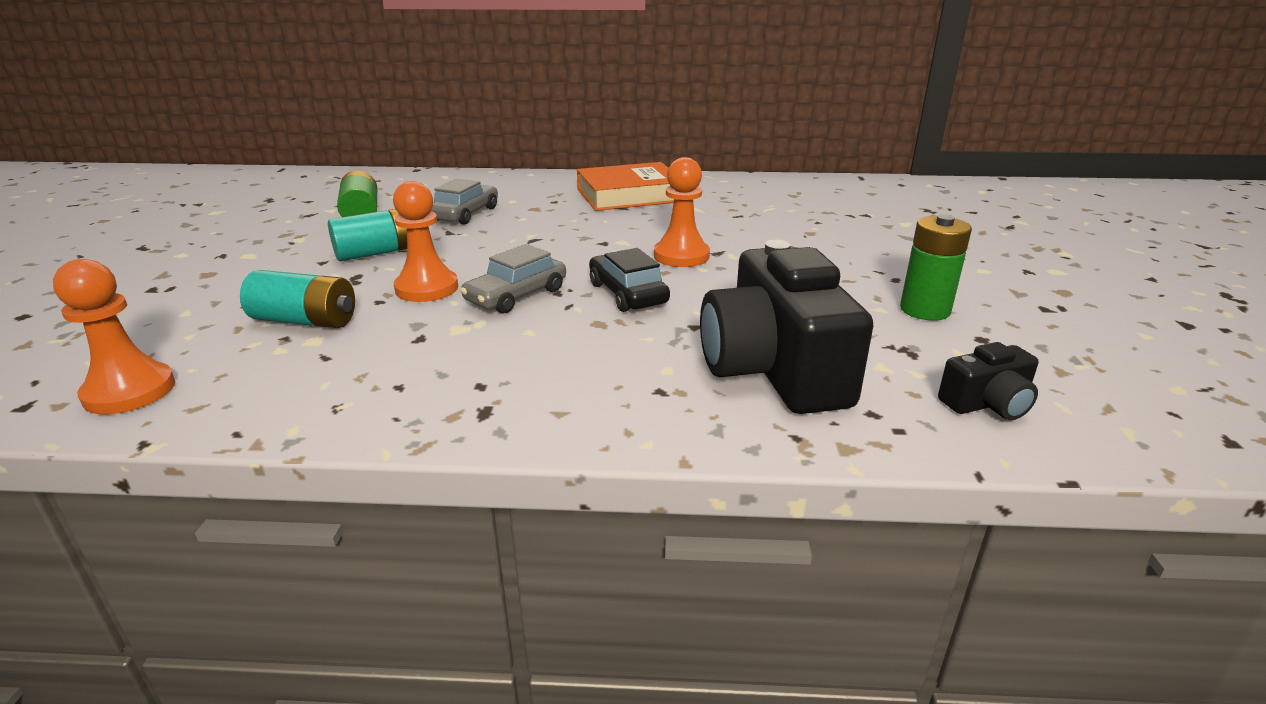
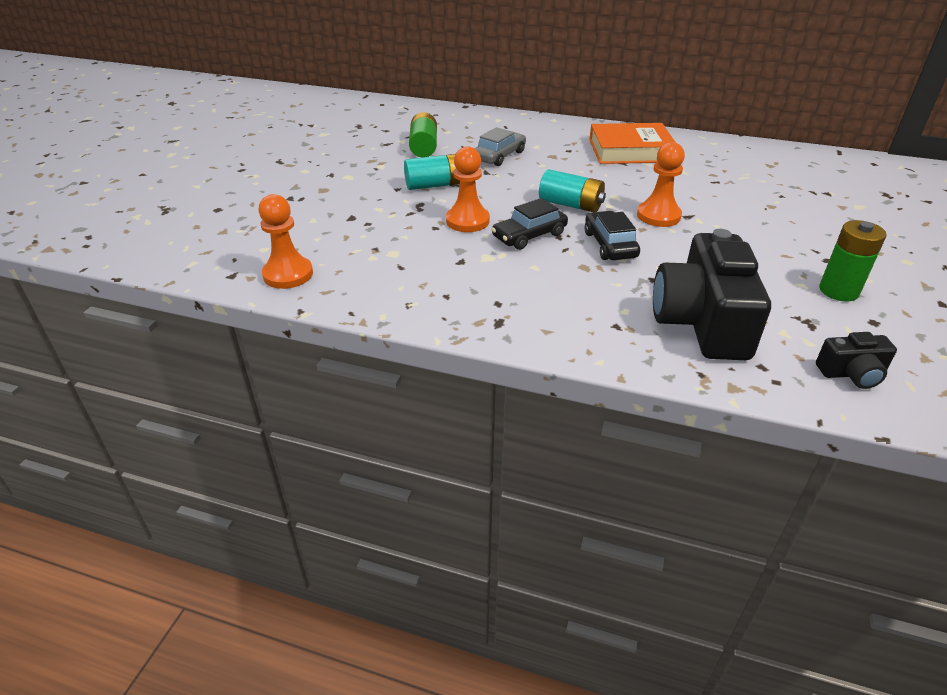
camera: 15 degrees right, 10 degrees up
(305, 321) = (387, 237): turquoise battery -> turquoise battery (570, 205)
(516, 295) = (529, 235): grey car -> black car

